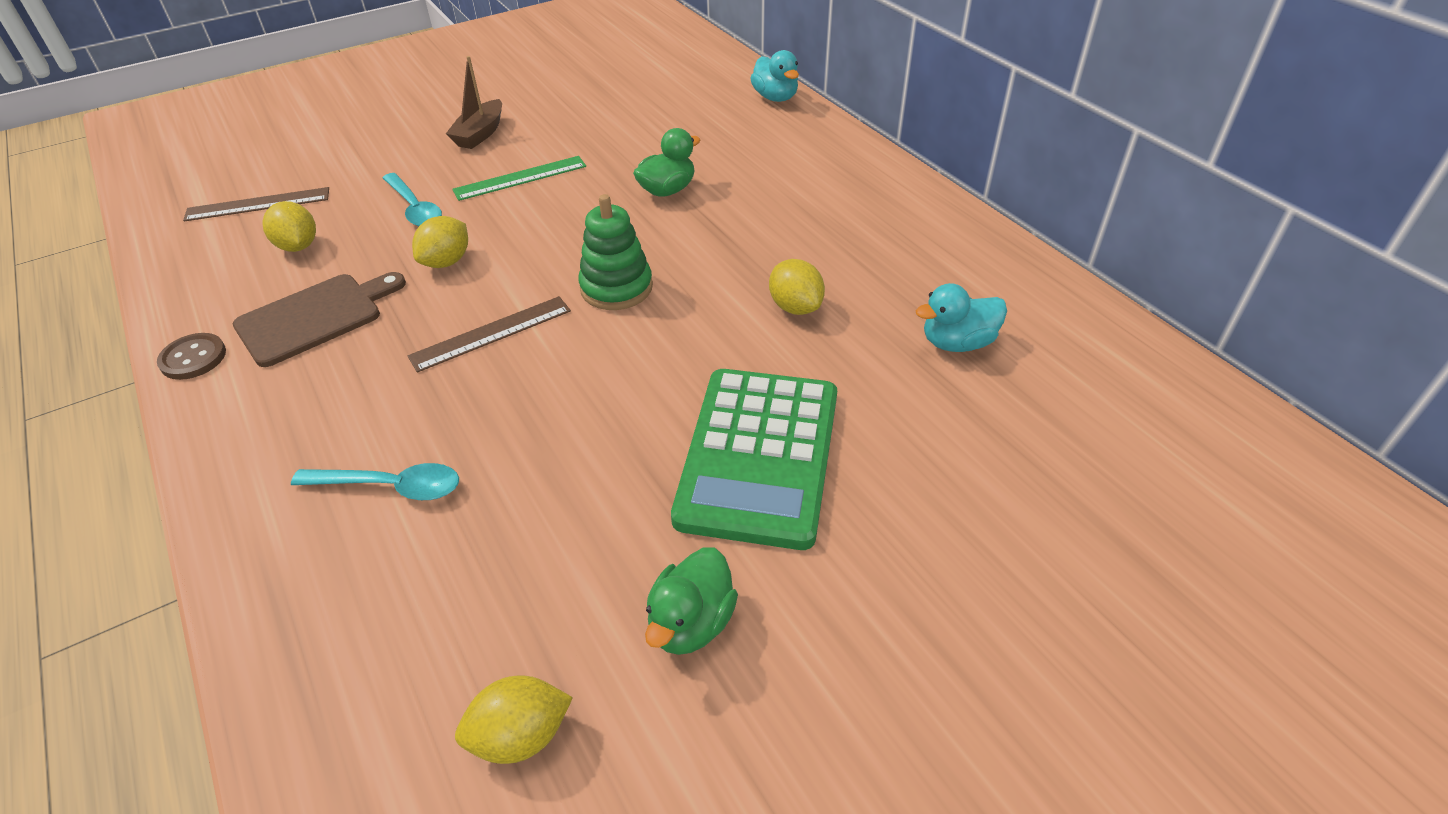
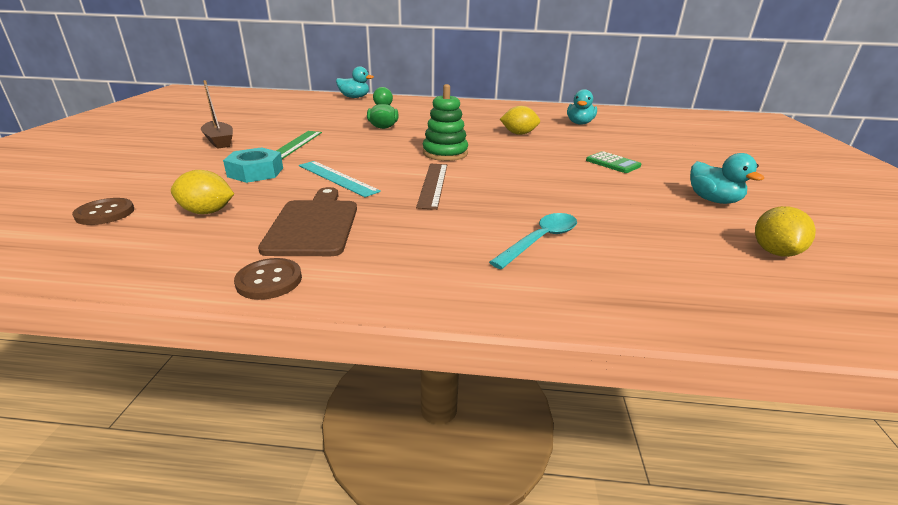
camera: 55 degrees left, 15 degrees down
(258, 204) = (105, 213): brown ruler -> brown button
(414, 208) = (255, 172): turquoise spoon -> turquoise nut
(446, 262) = (337, 178): yellow lemon -> turquoise ruler
(691, 623) = (713, 200): green duck -> turquoise duck
(758, 456) = (612, 163): green calculator -> green calculator, size x0.42

